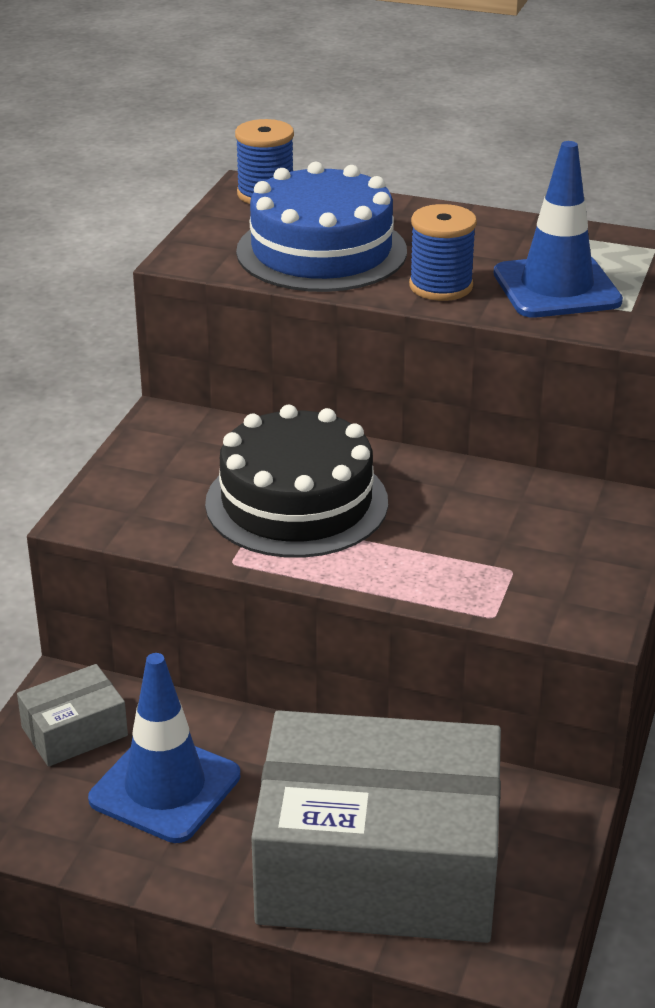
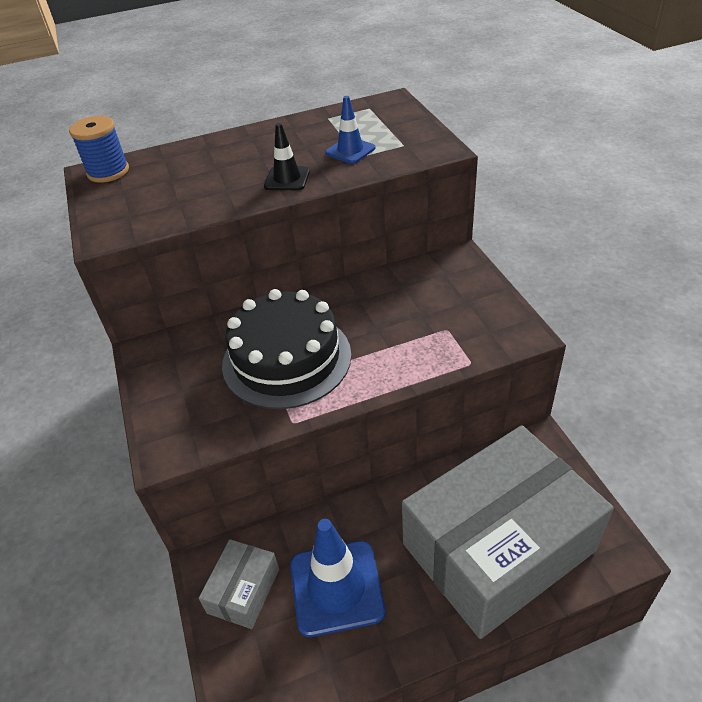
camera: 35 degrees left, 10 degrees up
(321, 251) = (188, 191): blue cake -> none
(441, 286) = (287, 179): blue spool -> black traffic cone
(556, 288) = (350, 151): blue traffic cone -> blue traffic cone, size x0.55

